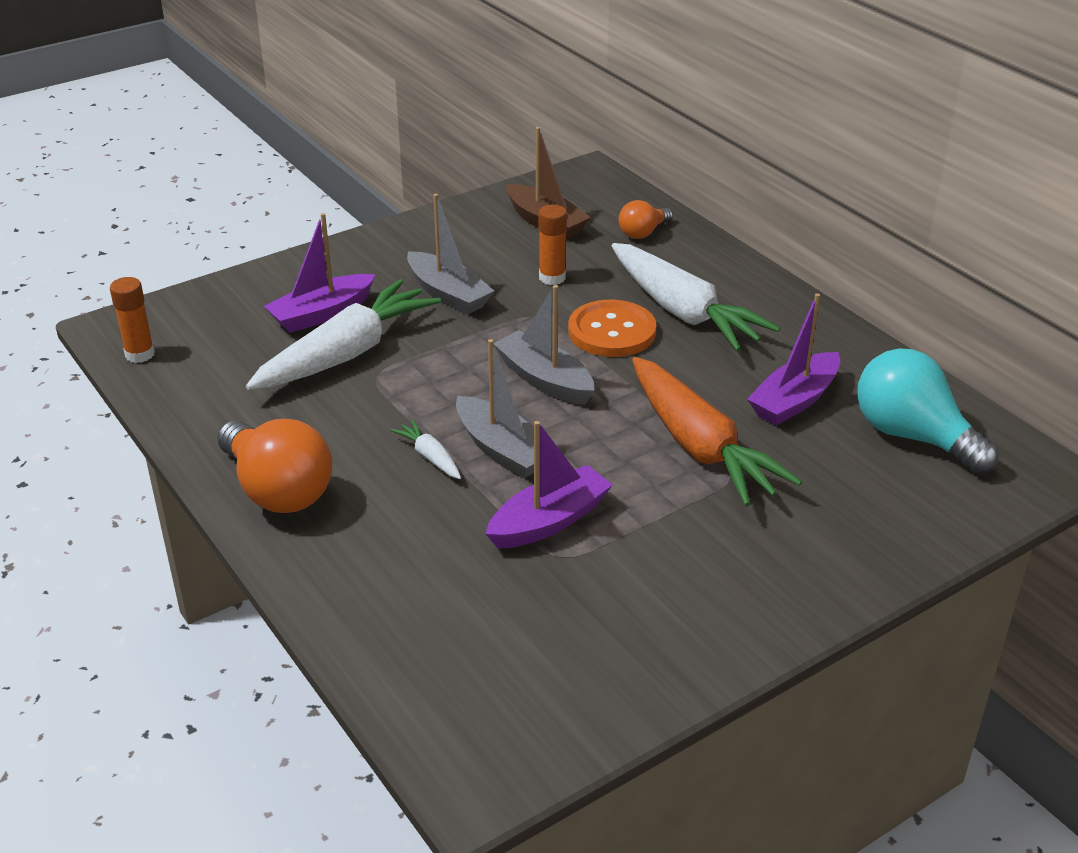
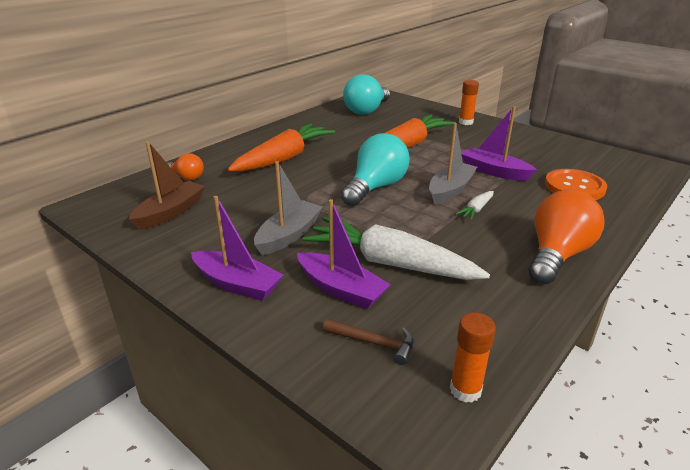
camera: 105 degrees left, 5 degrees down
(230, 319) = (374, 343): none -> brown hammer
(544, 380) = (376, 187): grey boat -> turquoise light bulb
(552, 278) = (254, 200): orange glue stick -> orange glue stick (465, 122)
(612, 331) = (314, 174): orange button -> orange button (574, 187)
(683, 312) = (284, 158): white carrot -> orange carrot
(794, 400) = (355, 130): purple boat -> purple boat (237, 284)

